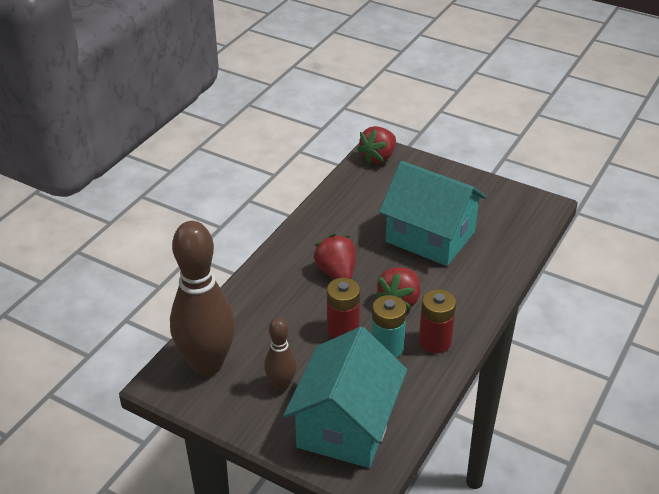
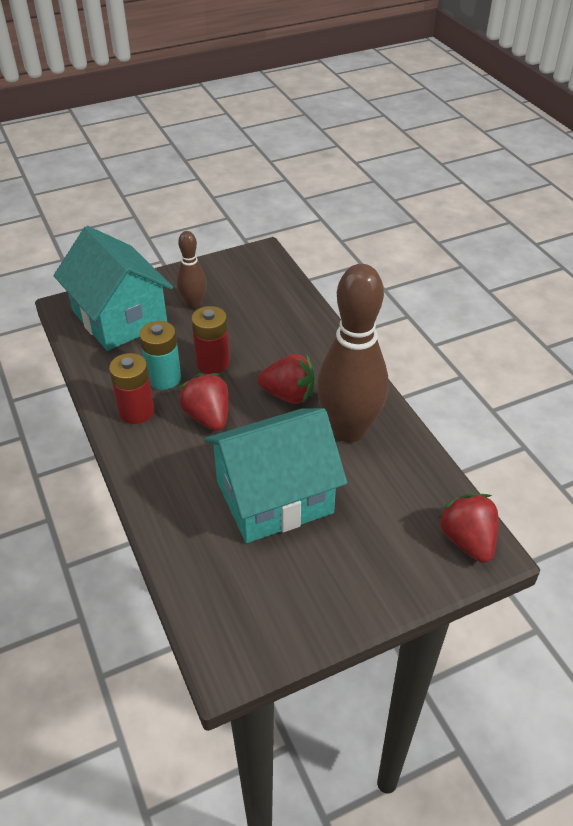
camera: 125 degrees right, 5 degrees up
(207, 364) = (255, 278): brown bowling pin -> brown bowling pin (349, 430)

